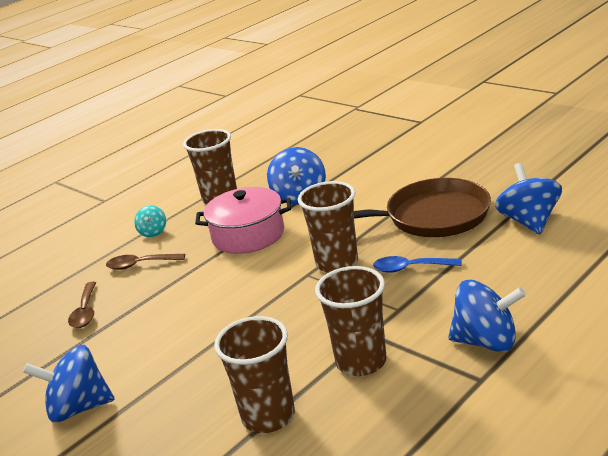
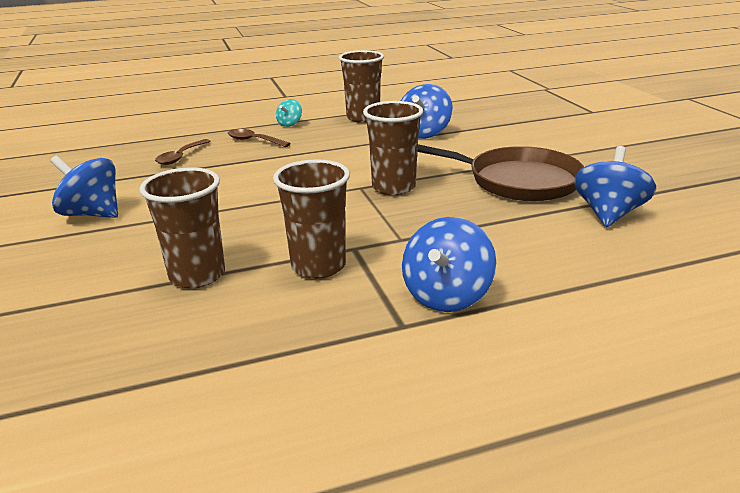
camera: 25 degrees right, 0 degrees up
(248, 235) = (351, 146): pink pot -> none
(410, 268) = (450, 212): blue spoon -> none
(486, 341) = (447, 296): blue spinning top -> blue spinning top turned 75 degrees clockwise

